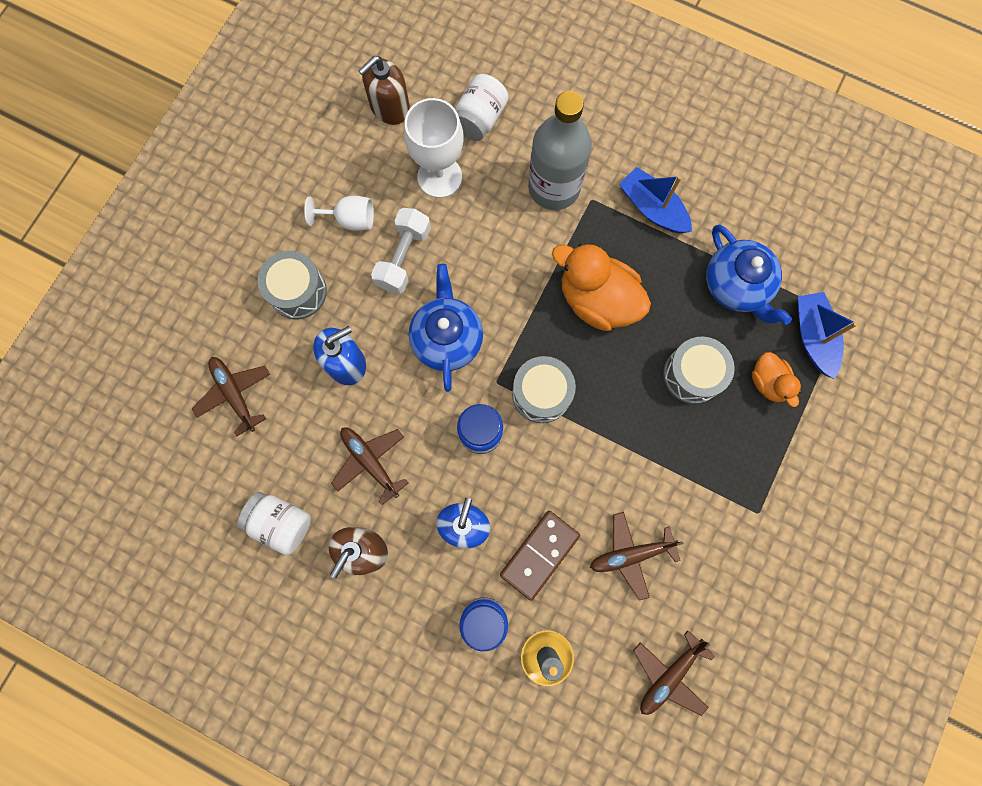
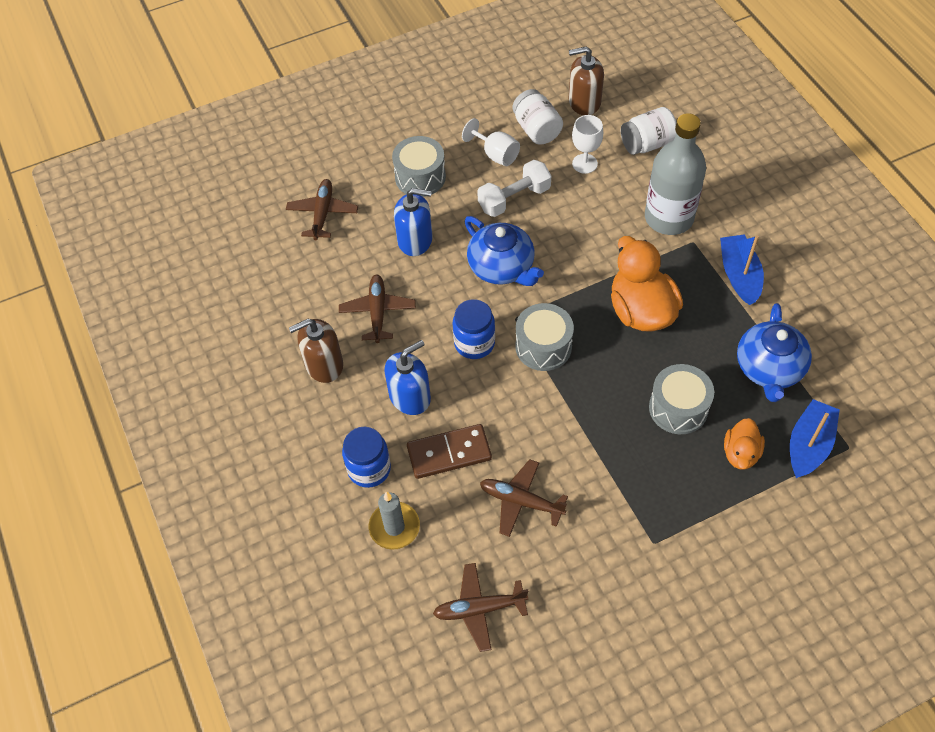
camera: 40 degrees right, 20 degrees down
(281, 523) = (283, 311): white jar -> white jar (536, 129)
(439, 177) = (584, 163): white goblet -> white goblet, size x0.62
(447, 338) = (502, 267): blue teapot -> blue teapot turned 105 degrees clockwise

